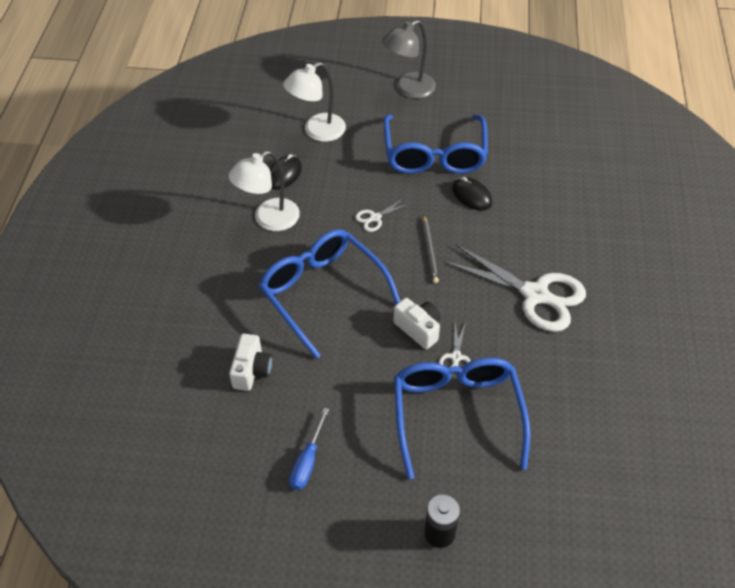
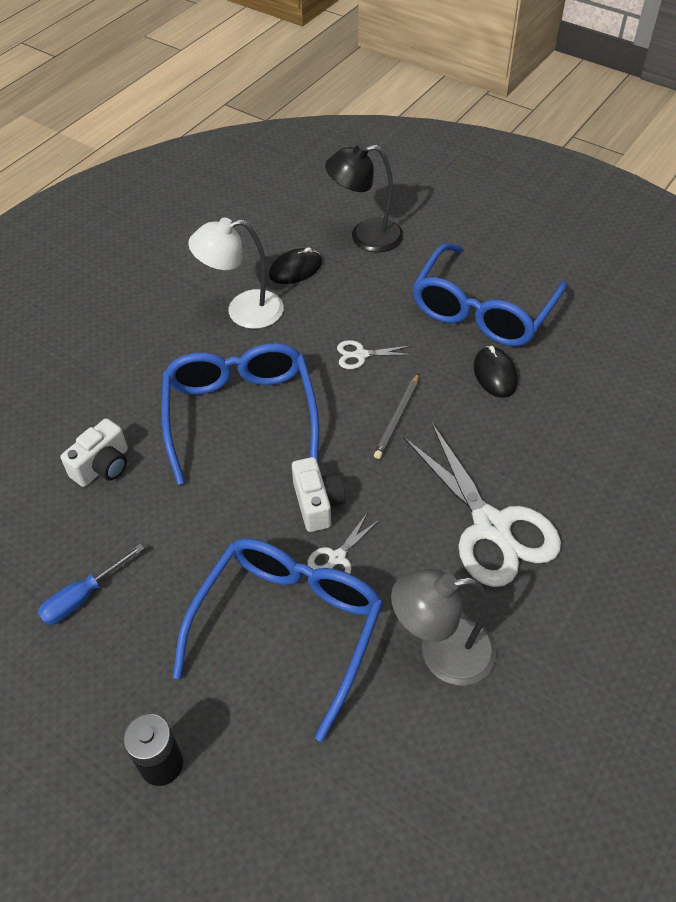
camera: 30 degrees right, 0 degrees up
(317, 131) = (365, 237): white lamp -> black lamp
(408, 89) = (504, 226): grey lamp -> grey lamp (441, 653)

